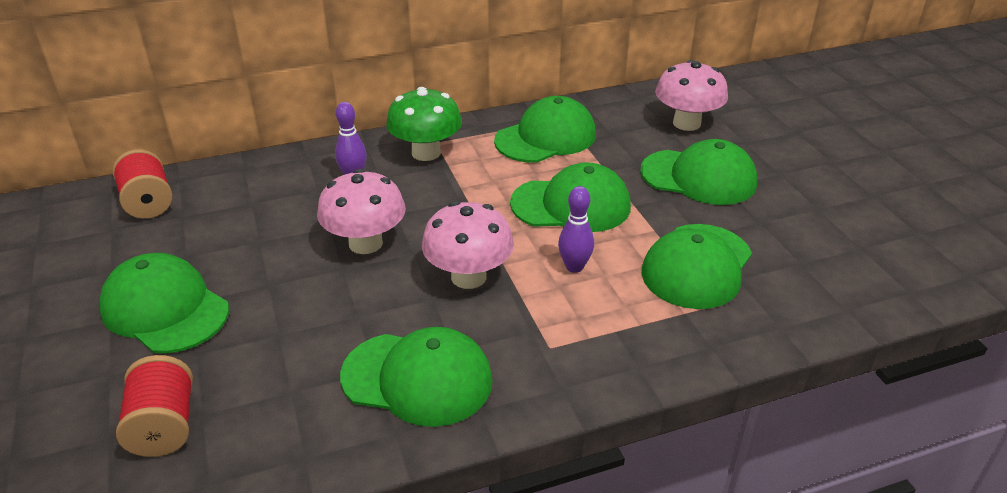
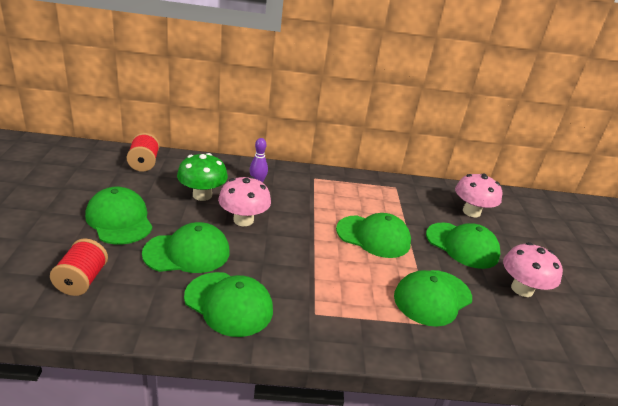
camera: 15 degrees right, 5 degrees down
(426, 153) = (305, 182): green mushroom -> green mushroom (202, 195)
(468, 277) = (290, 257): pink mushroom -> pink mushroom (522, 289)
(546, 137) = (379, 194): green cap -> green cap (187, 252)
(574, 267) = (355, 272): purple bowling pin -> none

